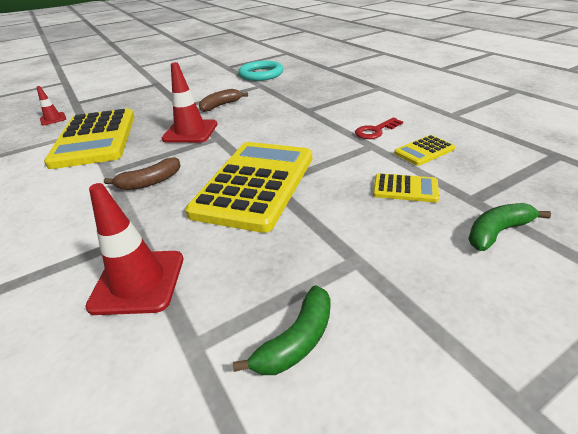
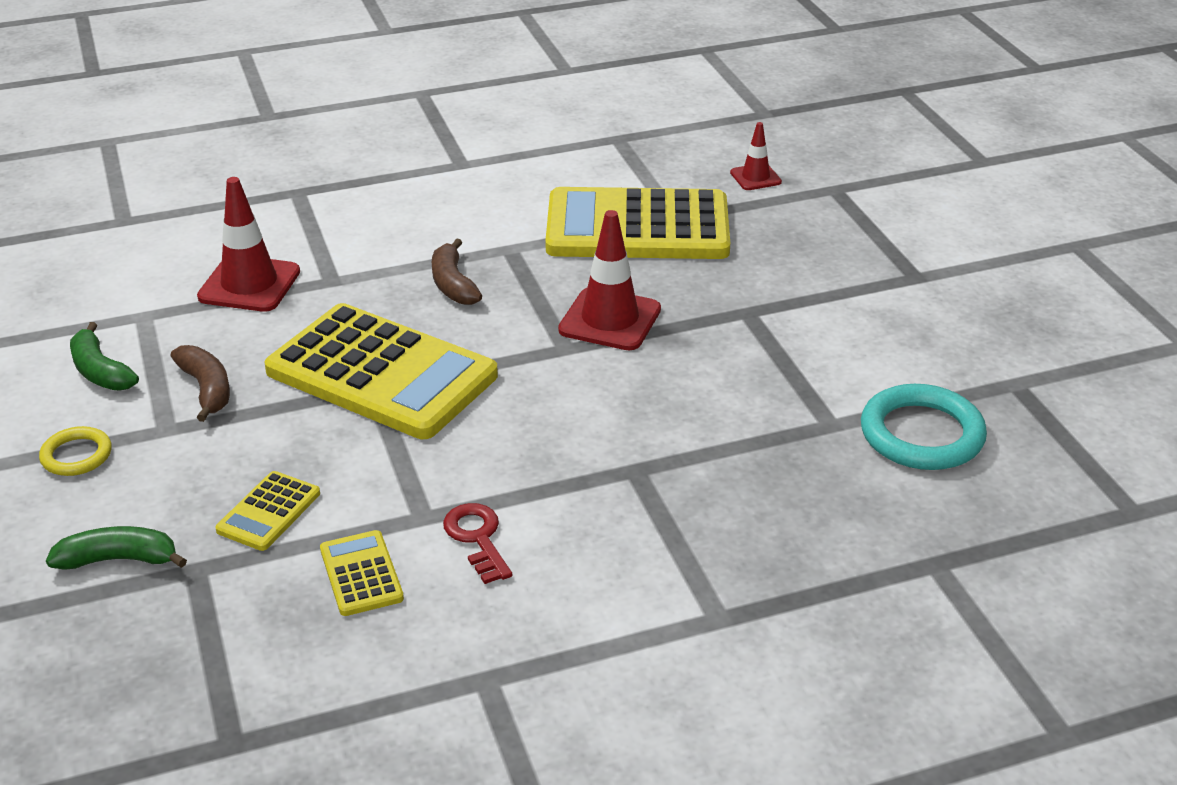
camera: 100 degrees right, 0 degrees up
(220, 106) = (723, 359): brown banana -> brown banana (206, 389)
(419, 303) = (76, 455): none -> yellow ring
(497, 232) = (118, 559): green banana -> green banana turned 75 degrees counterclockwise

